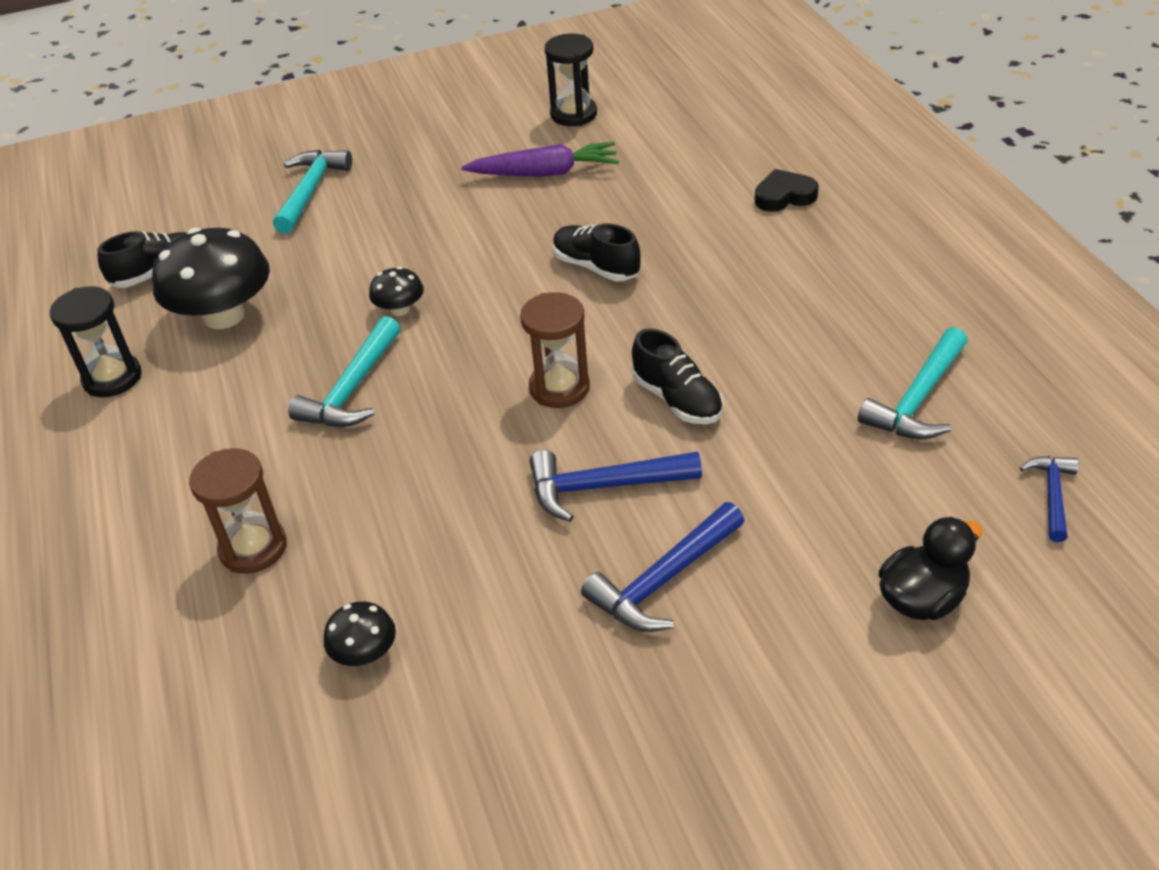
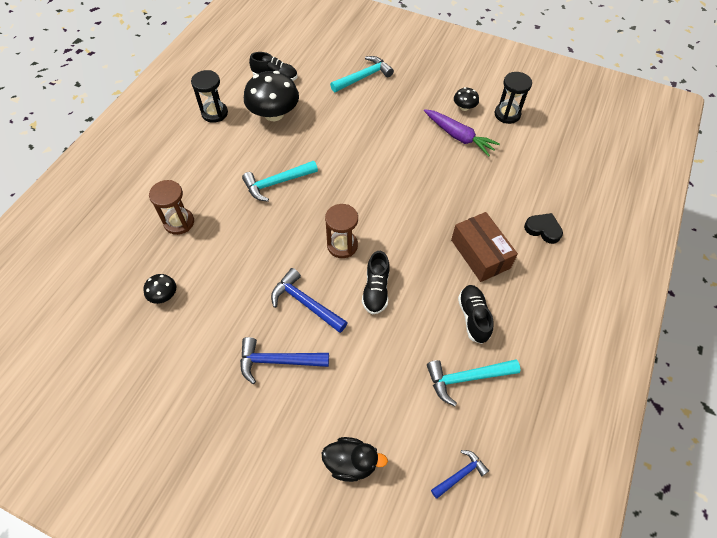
camera: 40 degrees right, 15 degrees up
(400, 309) = (331, 160): black mushroom -> black mushroom (464, 107)
(596, 267) = (422, 201): black shoe -> black shoe (473, 317)
(749, 269) = (480, 254): none -> brown box

